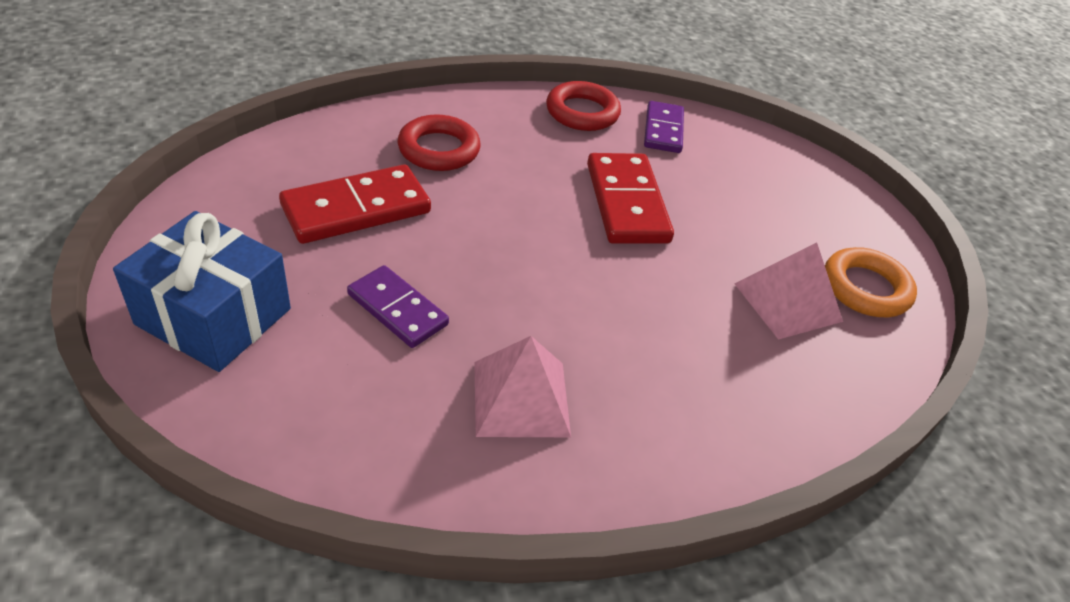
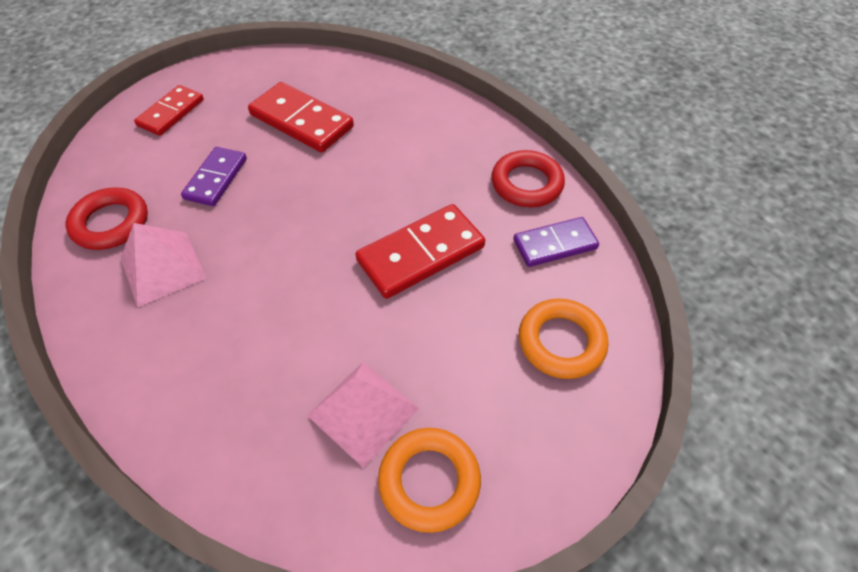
camera: 70 degrees right, 10 degrees up
(214, 316) = (171, 113): blue gift -> red domino
(439, 149) = (398, 129): red ring -> red ring (111, 223)
(764, 171) = (561, 342): none -> orange ring

